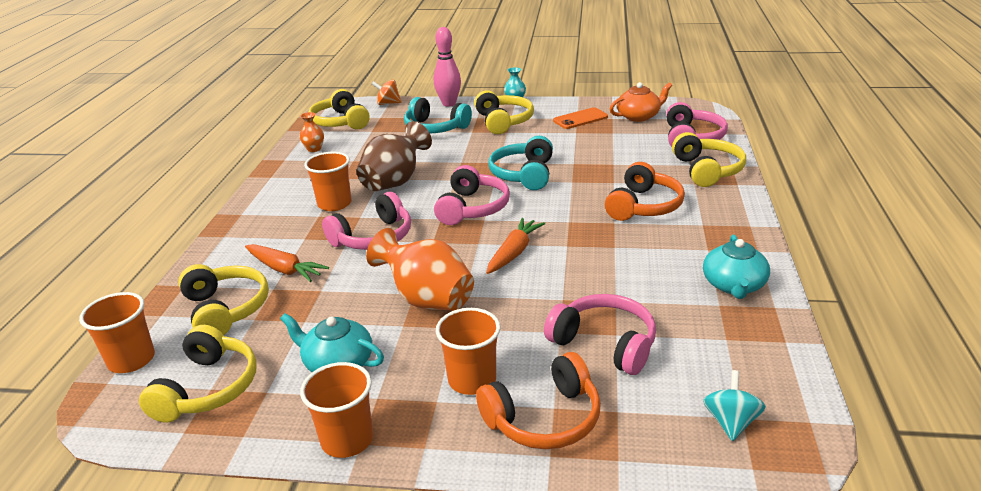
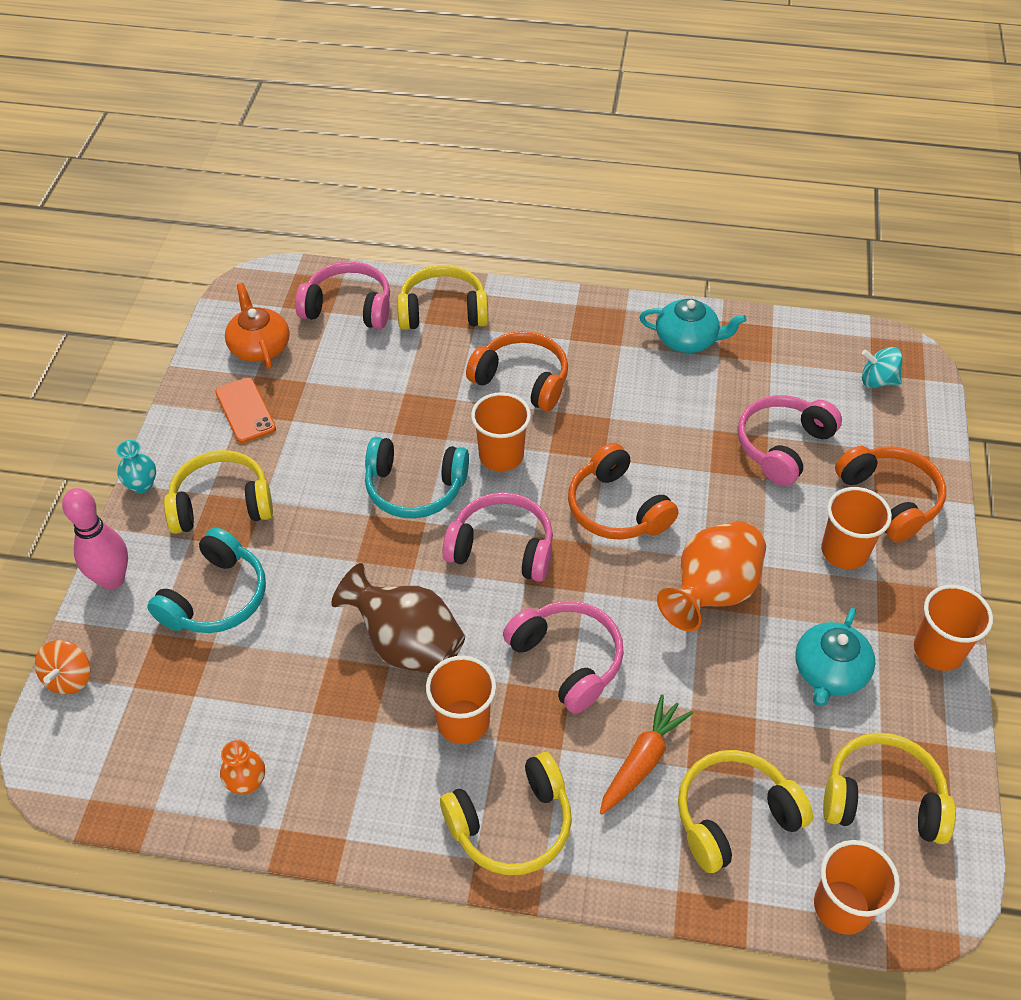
camera: 90 degrees left, 20 degrees up
(340, 122) = (133, 753): yellow headphones -> yellow headphones (511, 824)
(514, 253) = (617, 508): orange carrot -> orange headphones
(560, 202) = (501, 455): none -> orange cup

